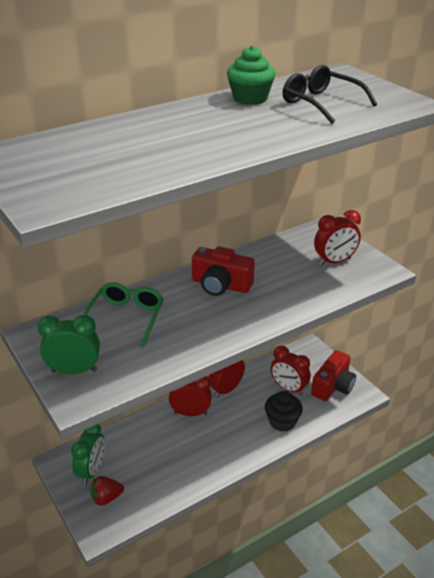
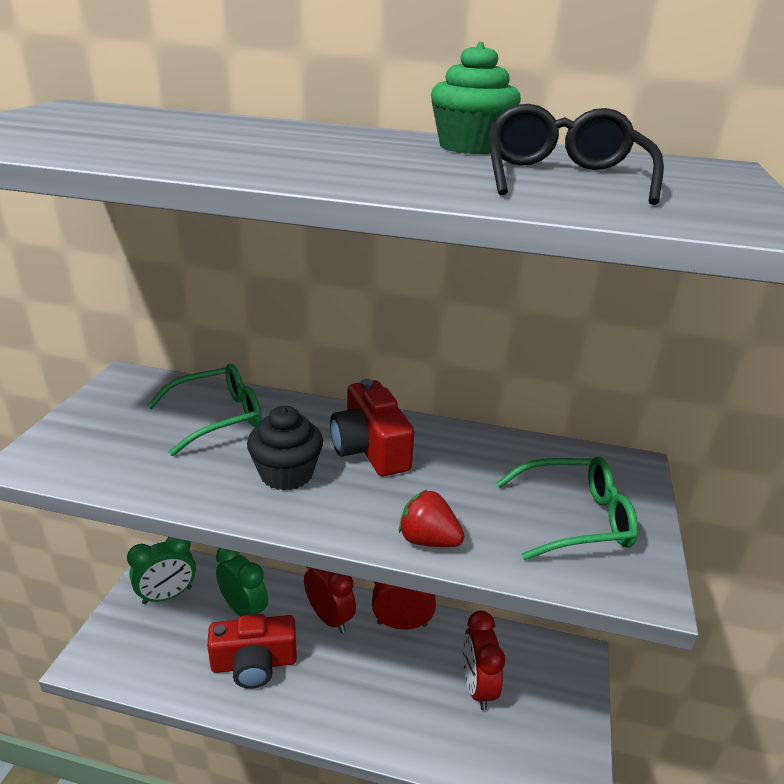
camera: 45 degrees right, 5 degrees down
(74, 371) = (82, 433): green clock -> green clock (244, 610)
(106, 498) = (138, 634): red strawberry -> red strawberry (428, 540)
(282, 421) = (413, 722): black cupcake -> black cupcake (286, 474)
(333, 386) = (543, 737): red camera -> red camera (254, 663)
(334, 261) = (575, 519): red clock -> green glasses

